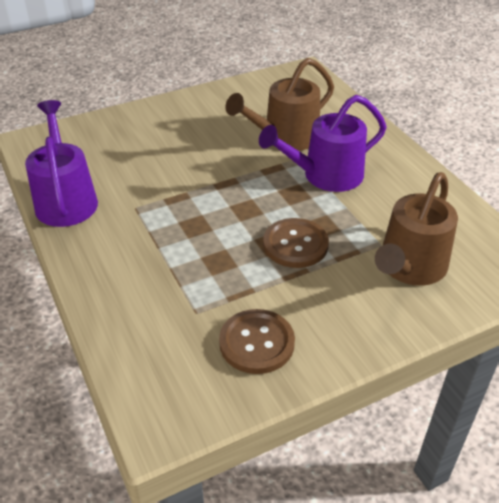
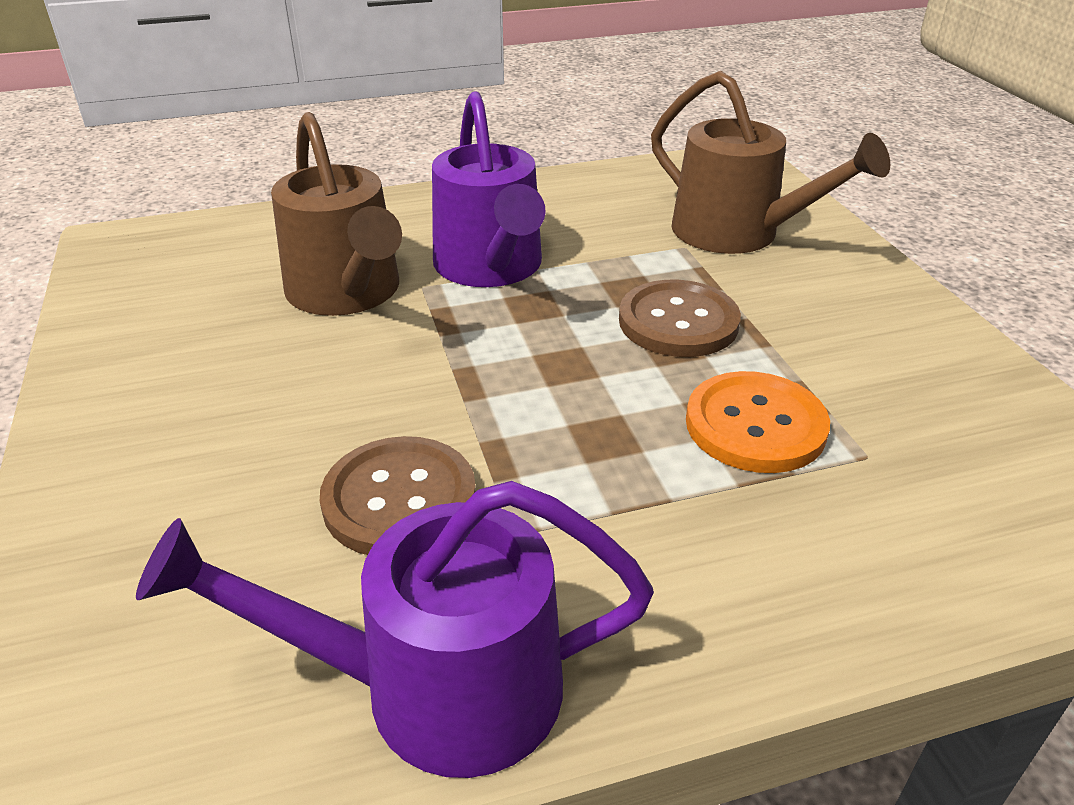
camera: 80 degrees left, 5 degrees down
(212, 273) = (755, 425): none -> orange button
(256, 343) = (928, 390): brown button -> brown button (399, 499)

